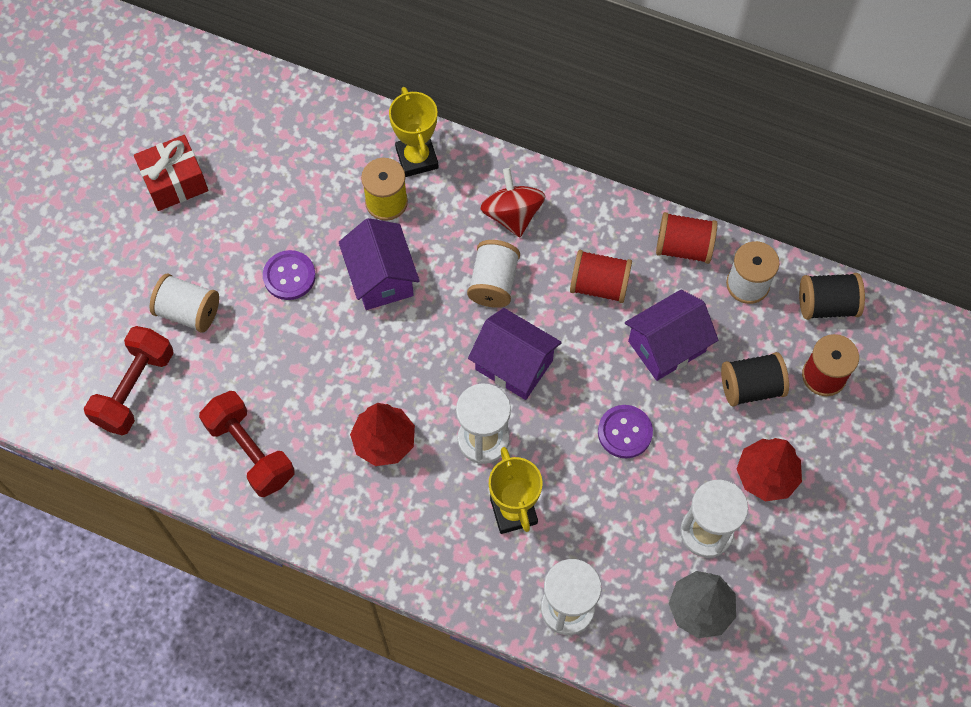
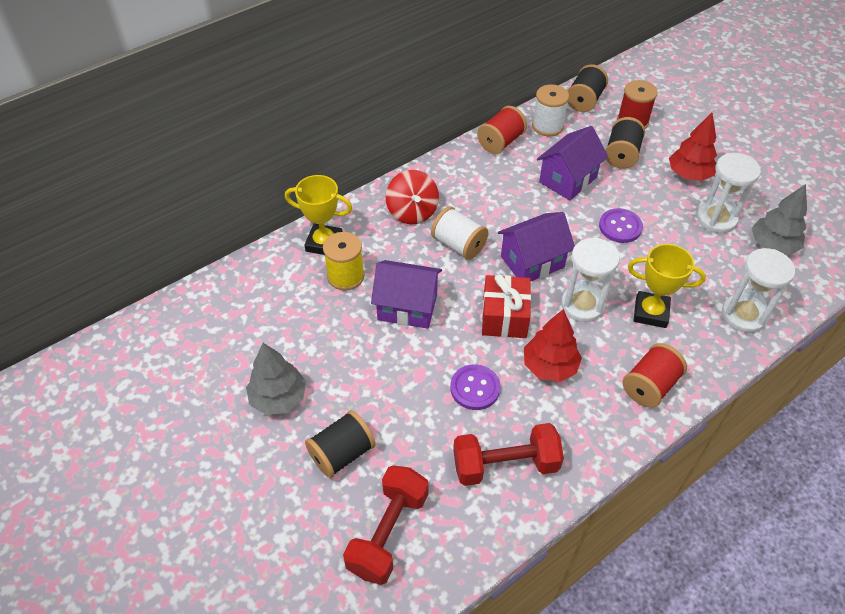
camera: 60 degrees left, 15 degrees down
(134, 389) = (388, 533): red dumbbell -> red dumbbell turned 60 degrees clockwise
(175, 182) = (210, 409): red gift -> red gift (504, 317)
(188, 312) = (342, 454): white spool -> black spool
(215, 228) = (279, 398): none -> grey tree
(289, 276) = (362, 365): purple button -> purple button (475, 388)
(512, 215) = (412, 212): red spinning top -> red spinning top turned 120 degrees counterclockwise
(599, 285) = (500, 192): red spool -> red spool (649, 386)
(667, 346) = (568, 180): purple house -> purple house turned 45 degrees clockwise

